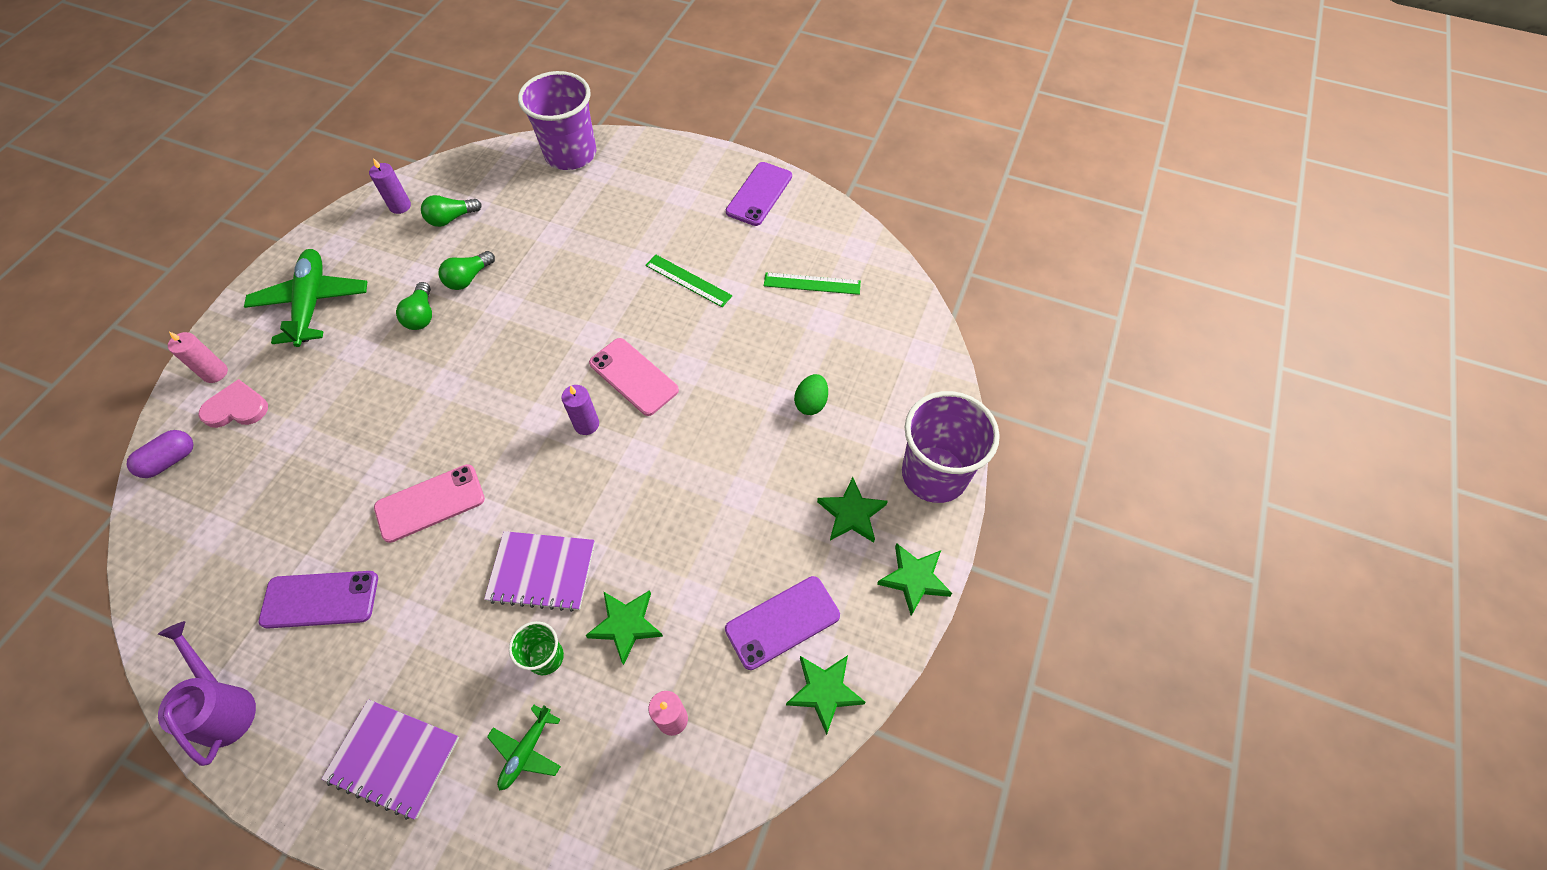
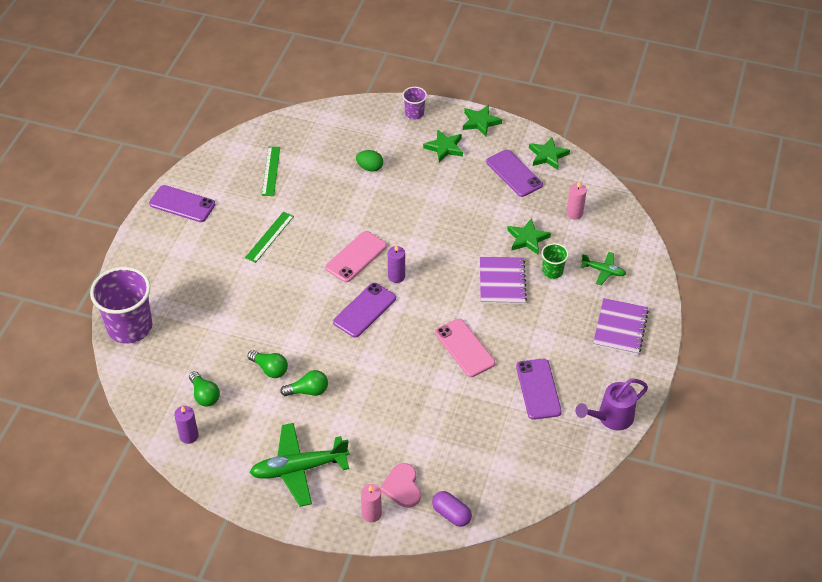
camera: 95 degrees left, 10 degrees down
(534, 382) = (365, 310): none -> purple phone
(934, 474) = (414, 113): purple cup -> purple cup, size x0.48

